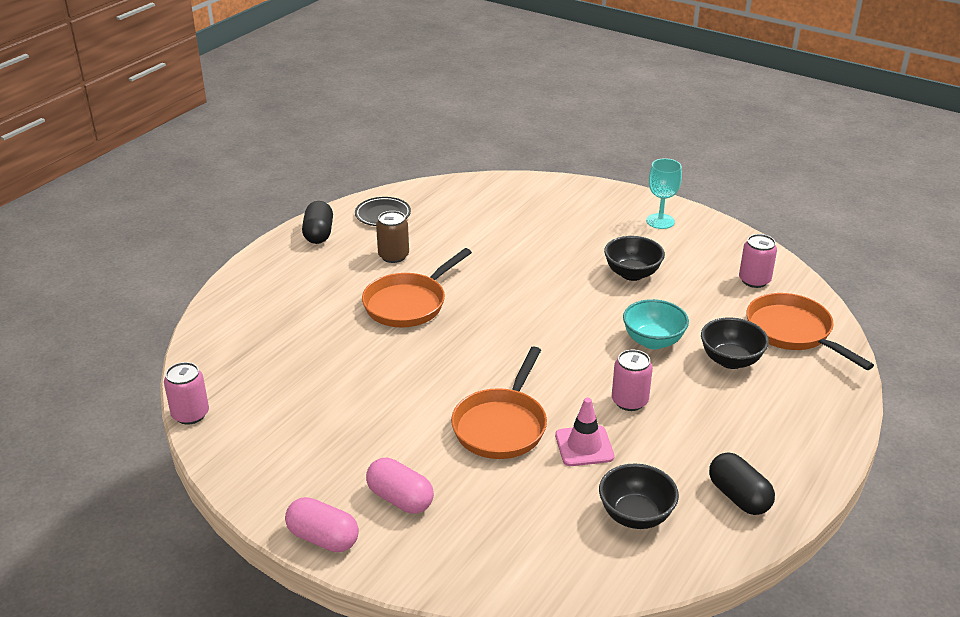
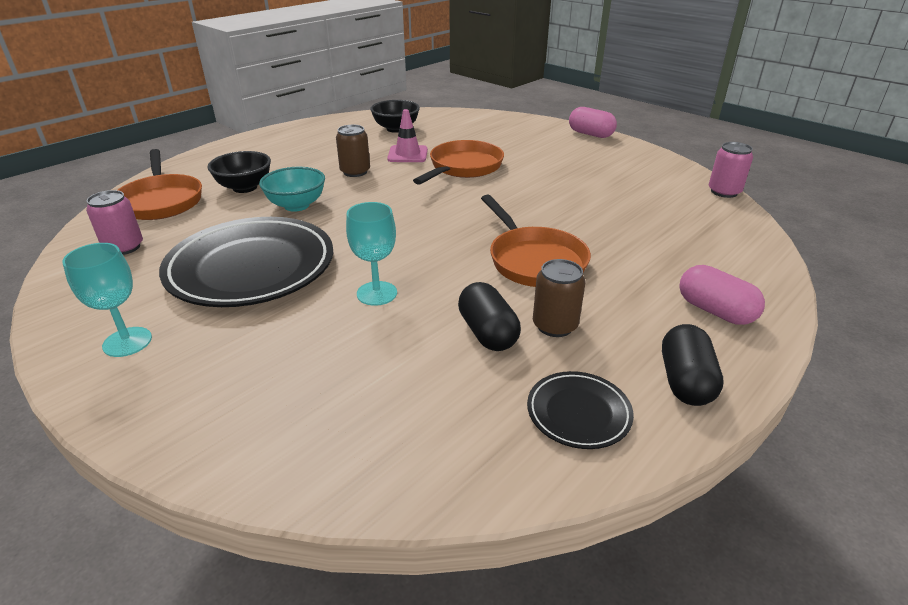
camera: 170 degrees left, 0 degrees up
(400, 499) = (542, 143): pink capsule -> pink capsule (715, 311)
(409, 303) = (534, 260): orange pan -> orange pan turned 105 degrees clockwise
(523, 264) = (377, 293): none -> turquoise goblet
(629, 401) = (355, 172): pink can -> brown can
(632, 274) = (251, 268): black bowl -> black plate
(738, 497) = (326, 130): black capsule -> black capsule (487, 333)

